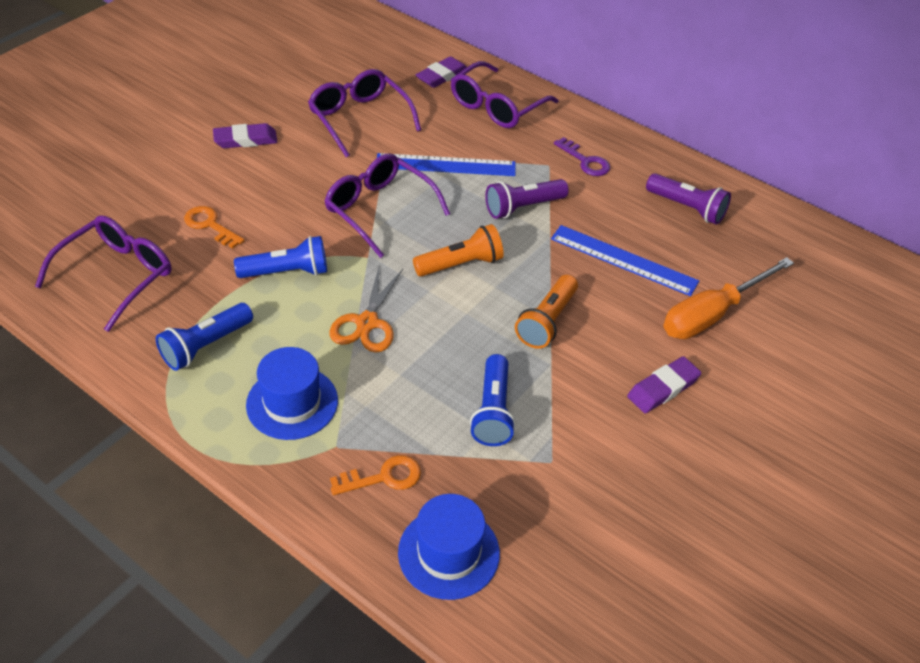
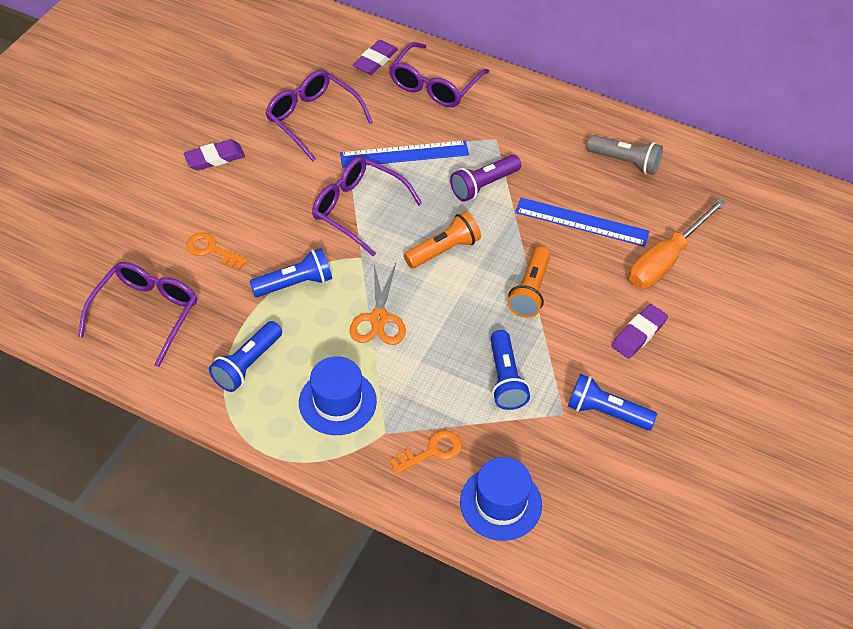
camera: 10 degrees left, 5 degrees up
(585, 161) = (527, 129): purple key -> none
(604, 469) = (606, 412): none -> blue flashlight
(687, 208) = (625, 162): purple flashlight -> grey flashlight

